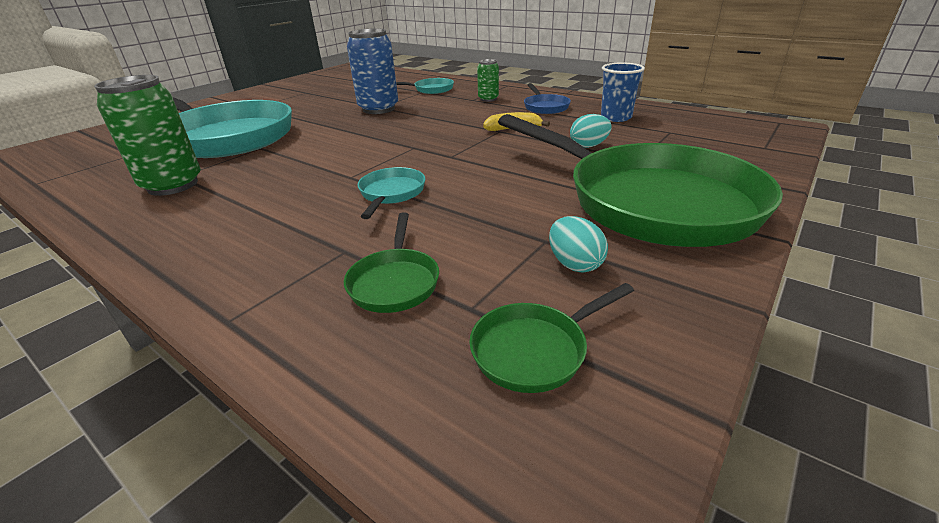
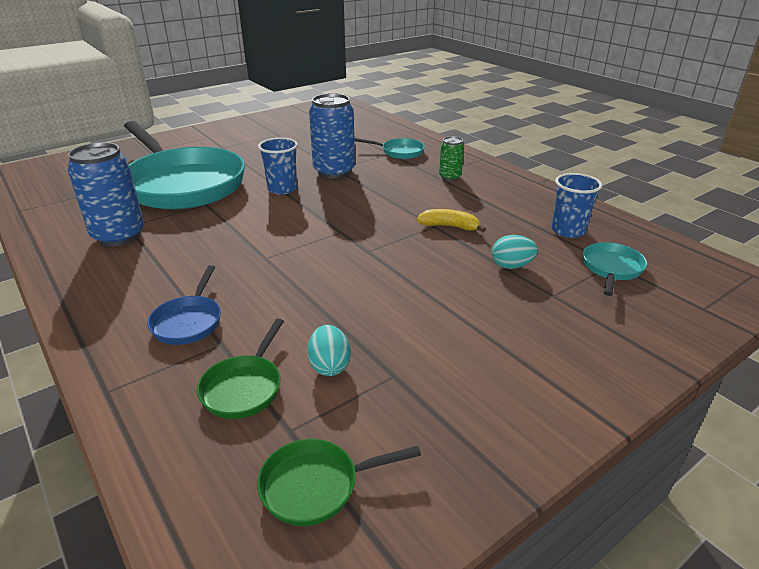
camera: 15 degrees right, 0 degrees up
(173, 185) = (119, 236): green can -> blue can
(335, 126) = (282, 189): none -> blue cup
(391, 193) = (290, 287): turquoise pan -> turquoise pan (611, 269)
(545, 107) = (502, 200): blue pan -> blue pan (189, 321)
(574, 264) = (403, 408): turquoise egg -> turquoise egg (329, 366)
(649, 201) = (523, 353): green pan -> none

